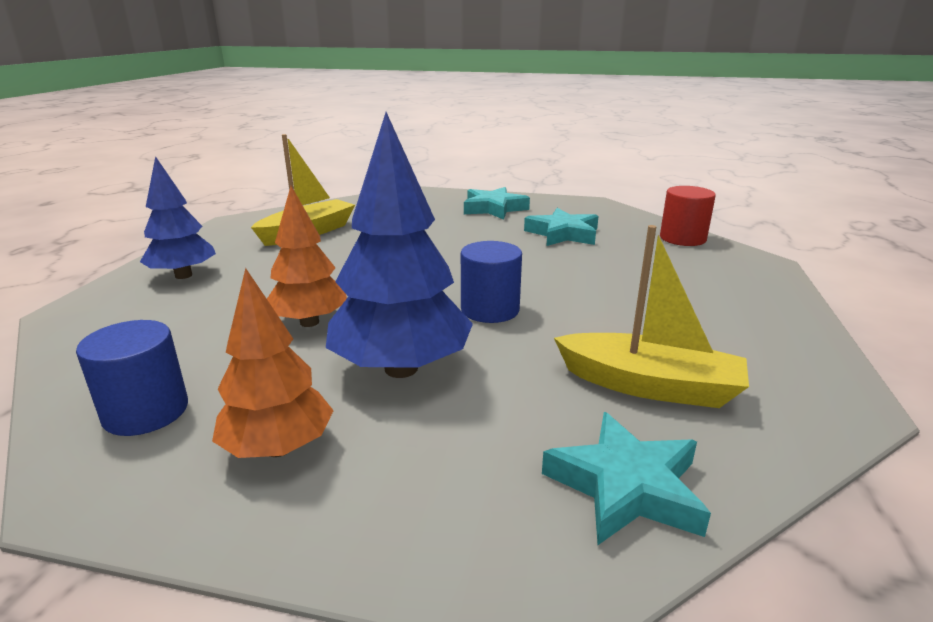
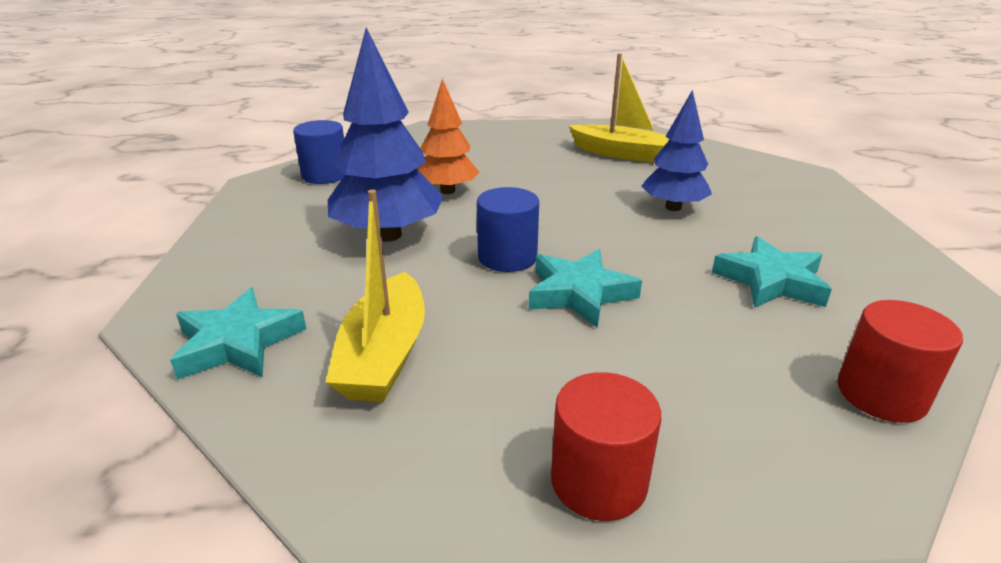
camera: 75 degrees right, 5 degrees up
(183, 275) = (501, 138): blue tree -> blue tree (673, 207)
(279, 448) = (290, 216): orange tree -> none
(494, 208) = (811, 225): turquoise star -> turquoise star (579, 293)
(779, 319) = (598, 481): none -> red cylinder

